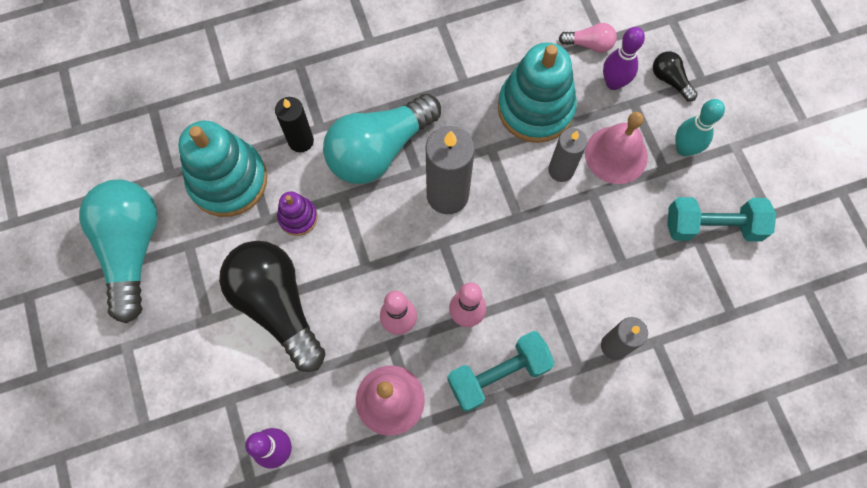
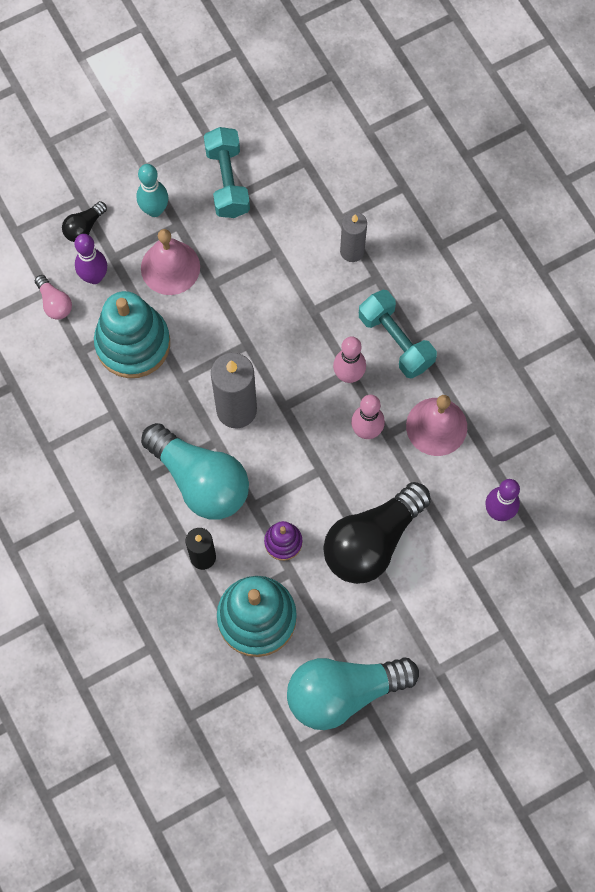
camera: 100 degrees left, 0 degrees up
(561, 170) = (194, 313): grey candle -> none
(589, 44) = (54, 303): pink light bulb -> pink light bulb turned 150 degrees clockwise

